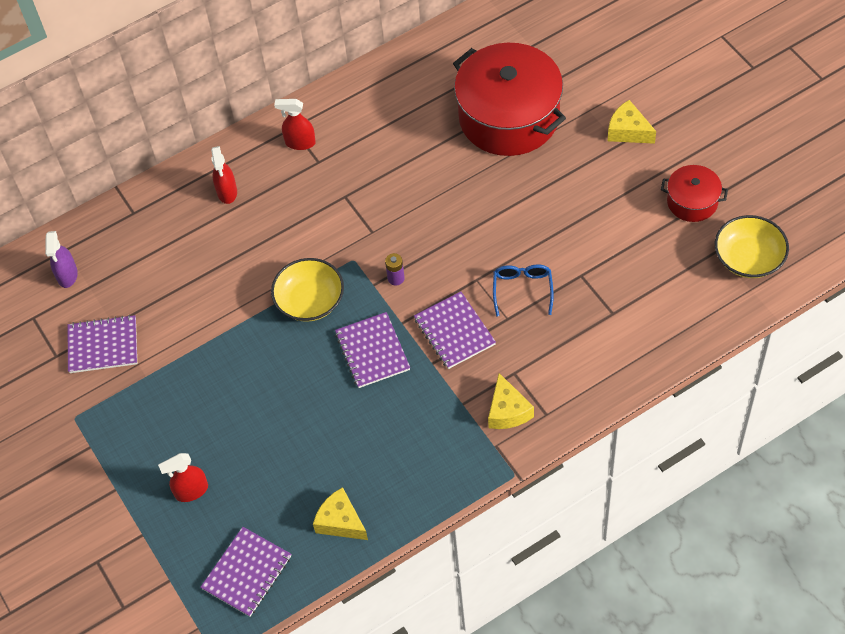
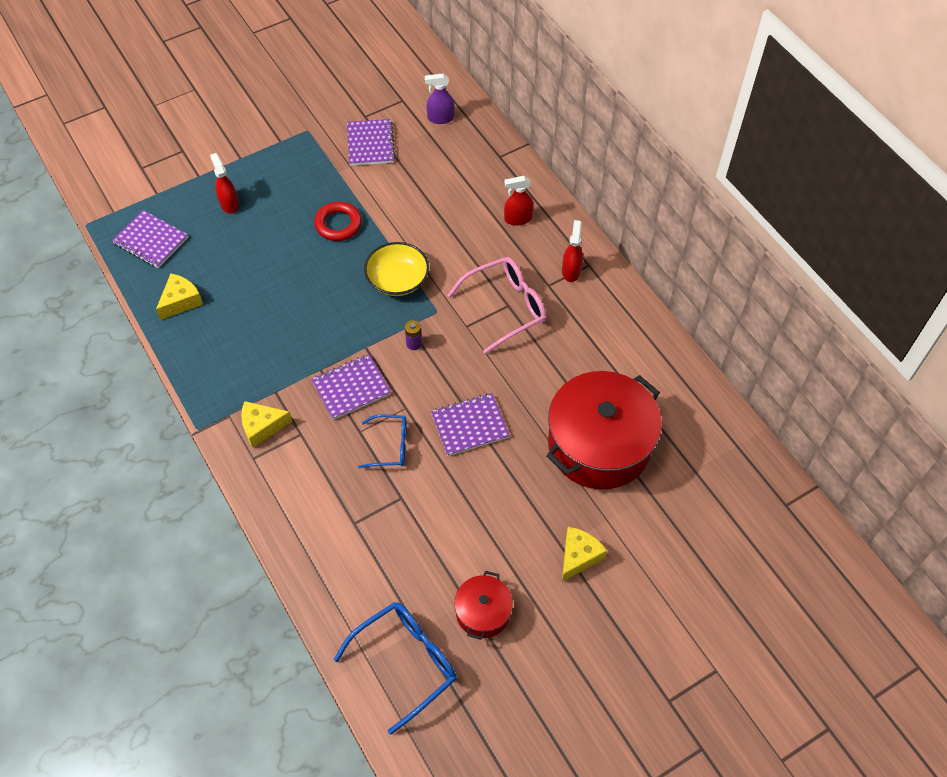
camera: 85 degrees right, 0 degrees up
(228, 367) = (338, 224): none -> red ring
(347, 198) = (506, 307): none -> pink glasses
(372, 351) = (339, 325): purple notebook -> purple notebook (469, 425)
(749, 258) = (406, 662): yellow bowl -> blue glasses

